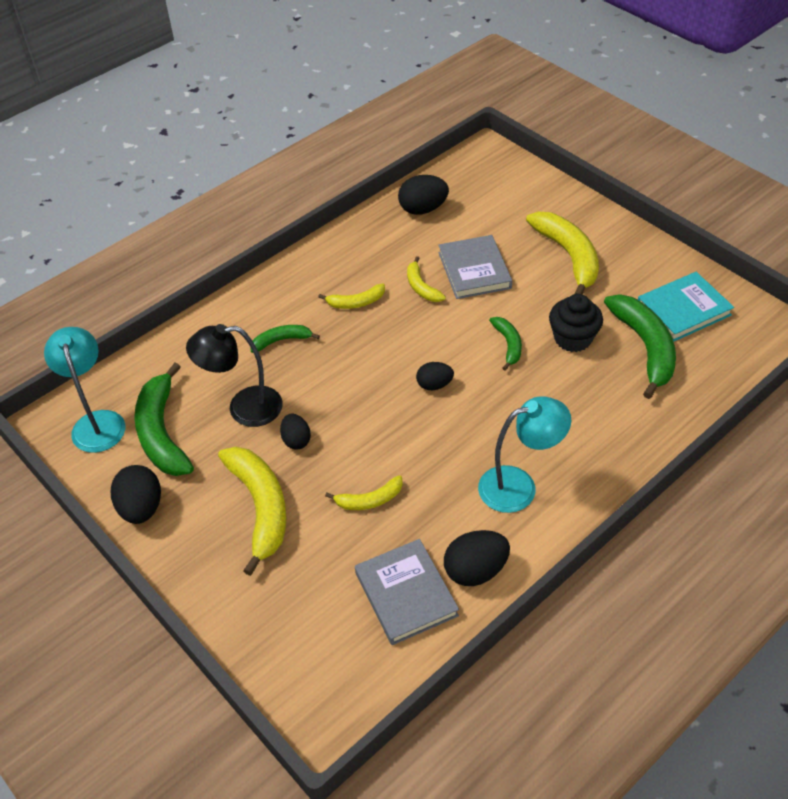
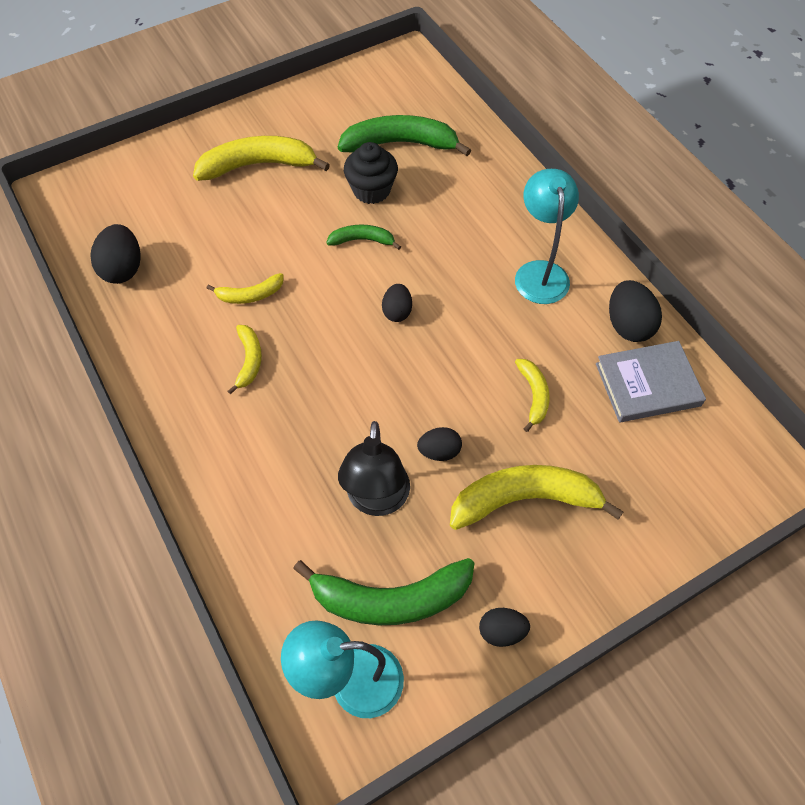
camera: 80 degrees left, 10 degrees up
(141, 508) = (501, 631): black egg -> black egg, size x0.63
(281, 340) = (282, 446): green banana -> none
(474, 270) = (244, 244): grey book -> none
(683, 310) = (363, 106): turquoise book -> none

